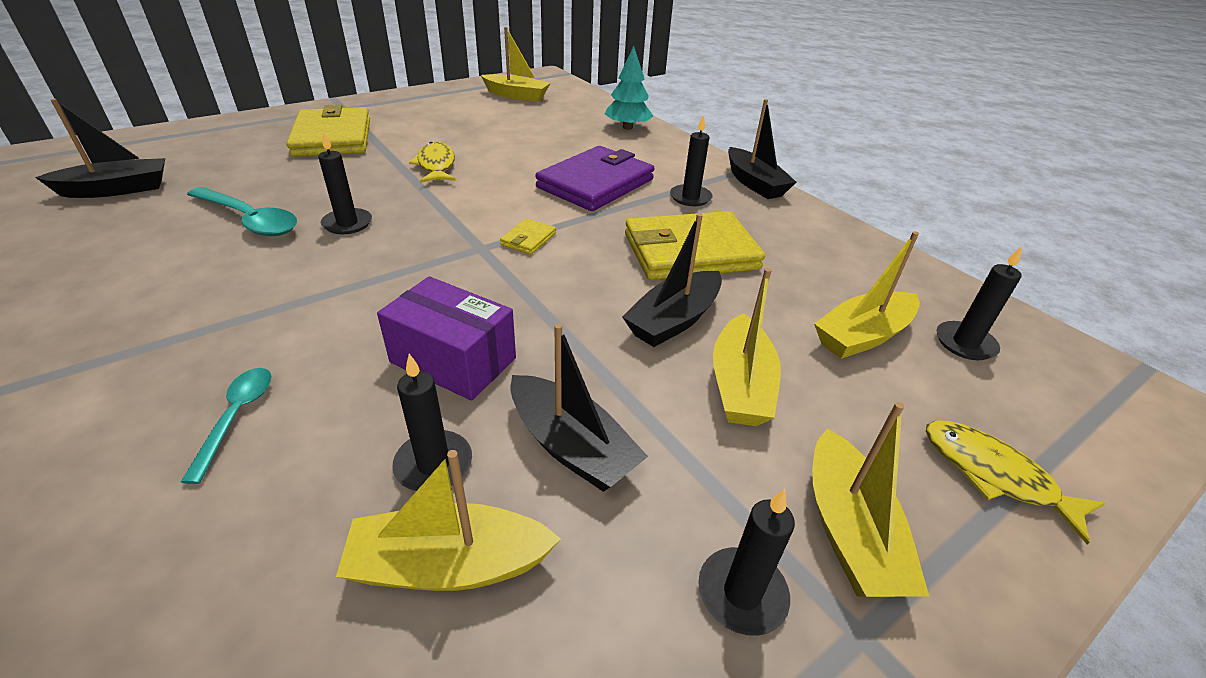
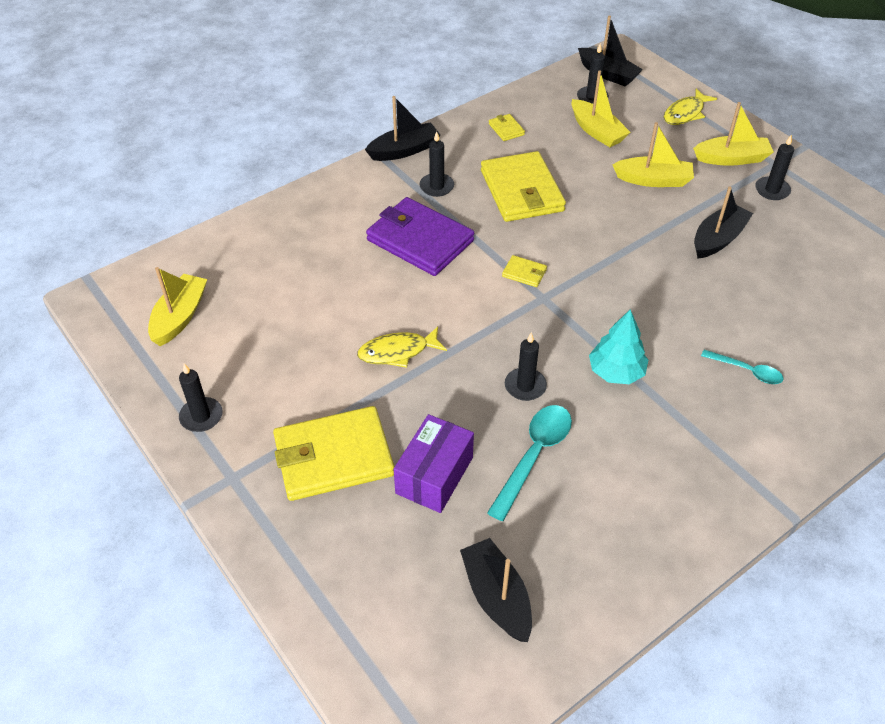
camera: 90 degrees left, 10 degrees up
(237, 416) = (747, 371): turquoise spoon -> turquoise spoon turned 150 degrees counterclockwise
(433, 464) = (747, 285): black candle -> black candle (201, 416)
(449, 565) = (795, 271): yellow boat -> none
(453, 360) = (671, 291): purple box -> purple box (434, 475)
(627, 127) = (283, 222): turquoise tree -> turquoise tree (616, 372)
(674, 320) = (604, 201): black boat -> black boat (607, 74)
(828, 252) = (506, 129): none -> yellow wallet

